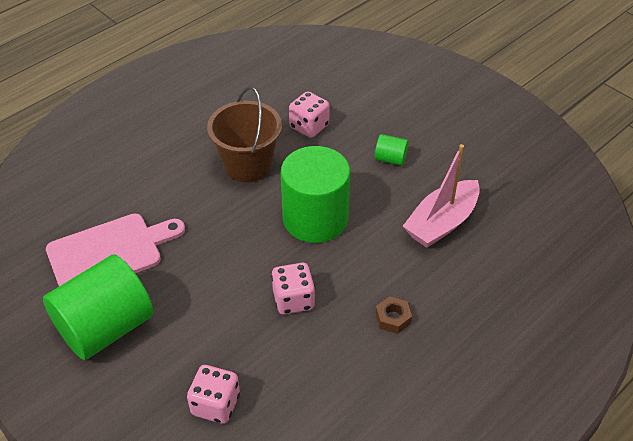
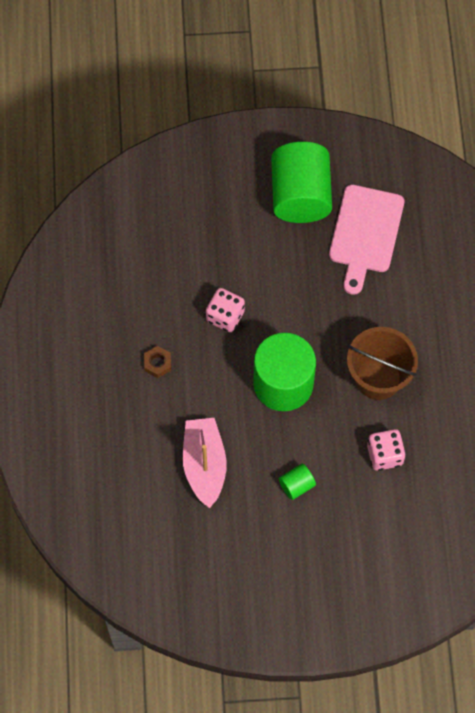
camera: 130 degrees right, 20 degrees up
(215, 404) = (188, 220): pink dice -> none

